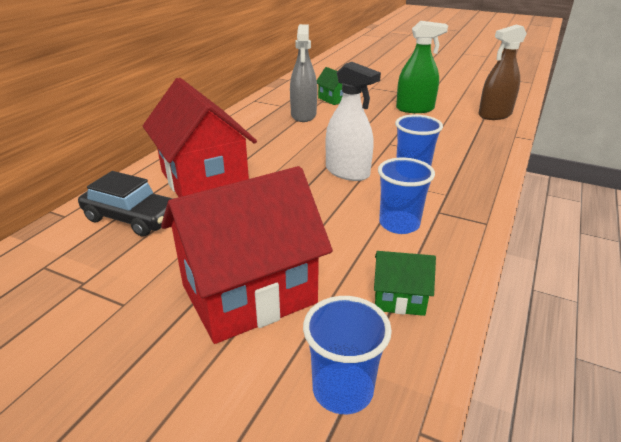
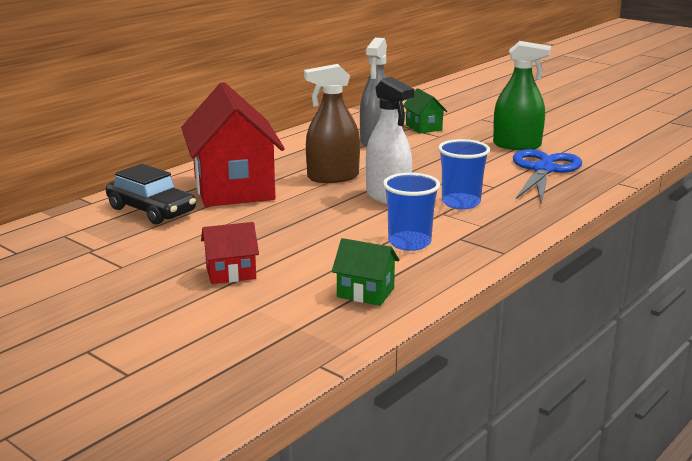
camera: 15 degrees right, 10 degrees down
(249, 294) = (231, 273): red house -> red house, size x0.45
(342, 390) = (274, 336): blue cup -> none
(451, 130) = (543, 170): none -> blue scissors
(495, 115) = (614, 160): brown spray bottle -> brown spray bottle (333, 177)

